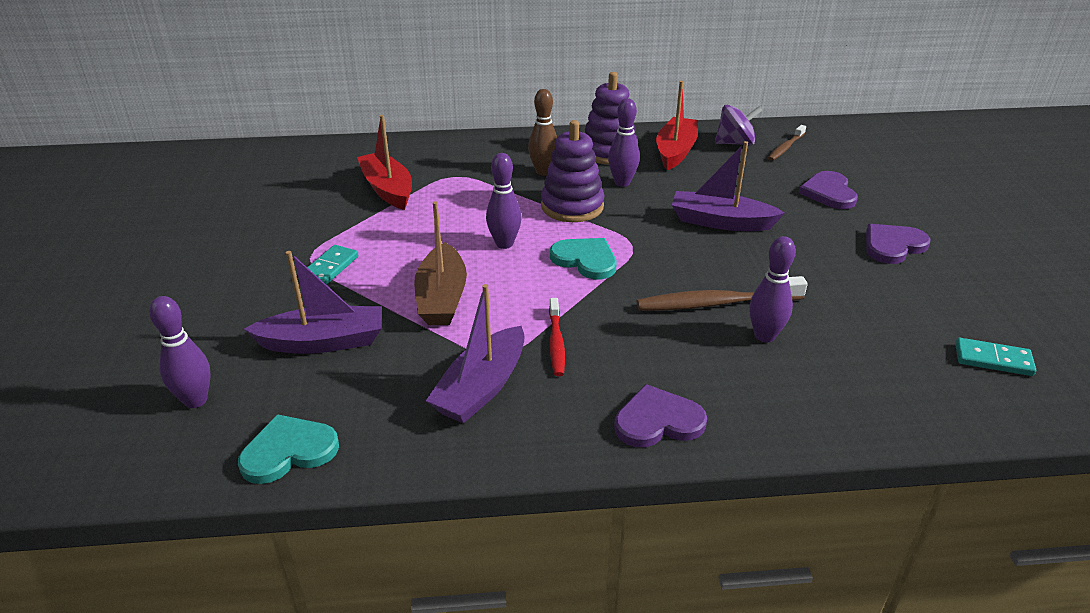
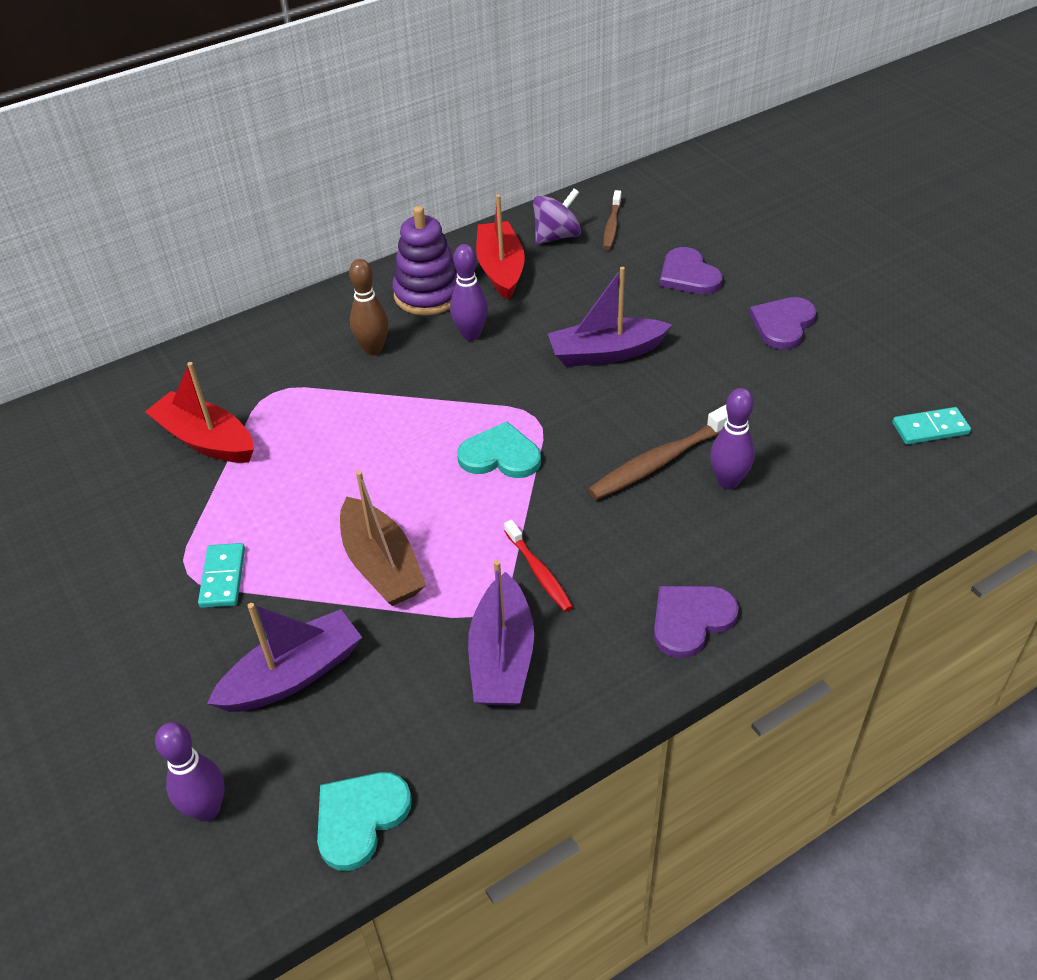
camera: 25 degrees left, 10 degrees up
(504, 244) = (399, 467): purple bowling pin -> none
(572, 206) = (438, 388): purple stacking toy -> none

